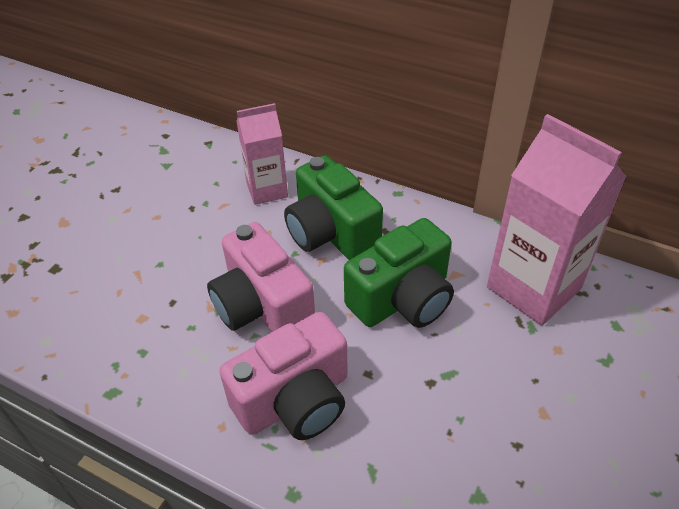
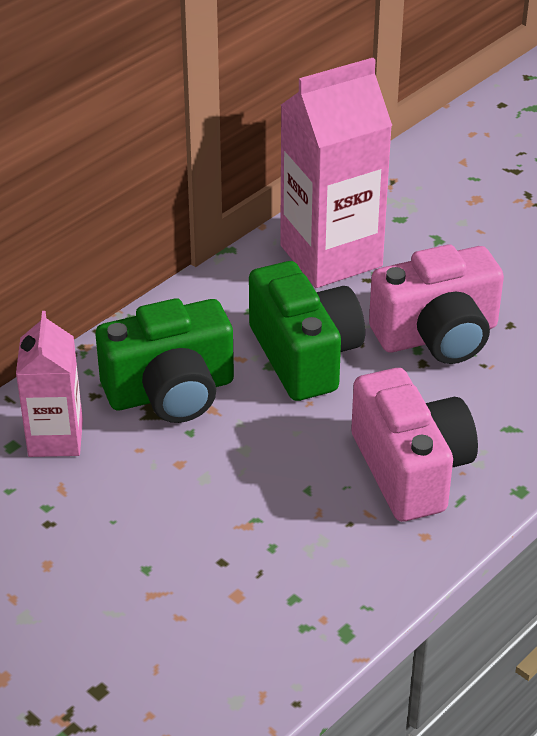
camera: 75 degrees left, 5 degrees down
(262, 306) = (265, 475): pink camera -> pink camera (437, 335)

